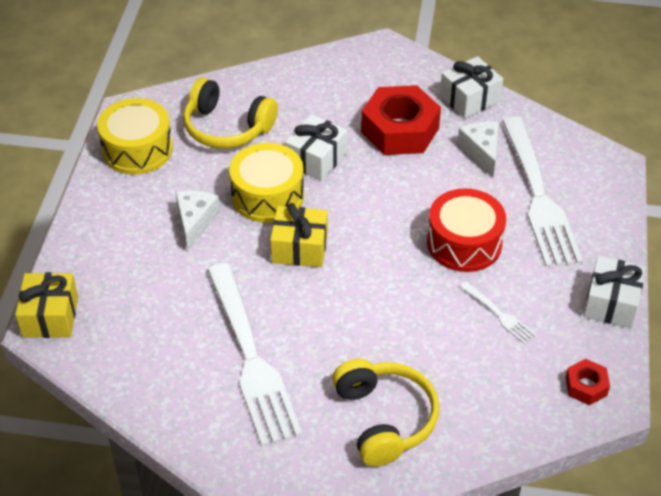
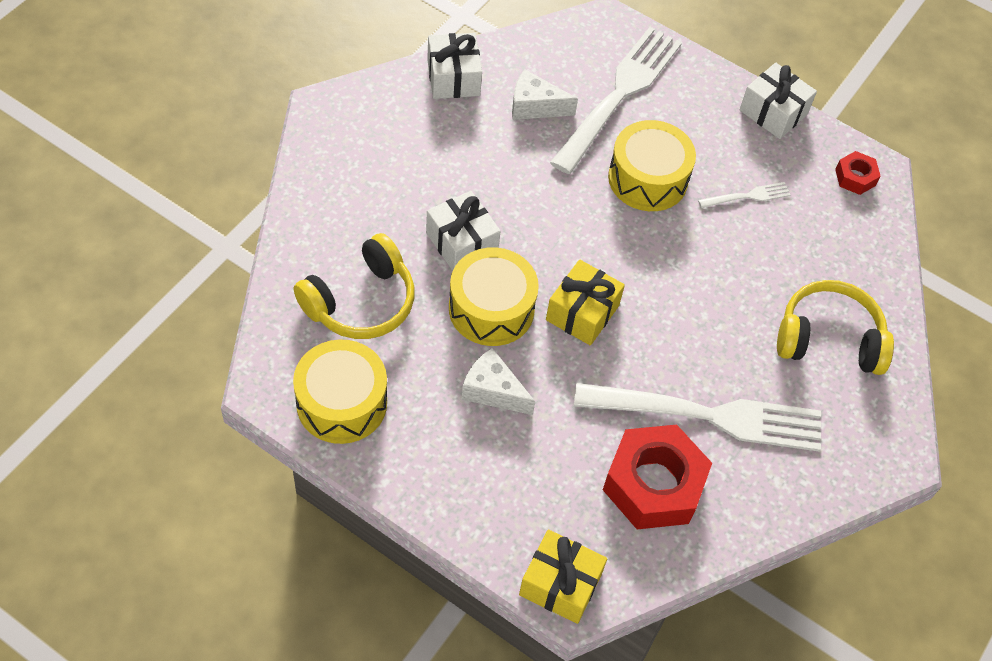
camera: 70 degrees left, 10 degrees up
(400, 130) = (463, 154): red nut -> red nut (653, 484)
(464, 243) = (648, 179): red drum -> yellow drum
(538, 196) = (619, 95): white fork -> white fork turned 75 degrees counterclockwise

